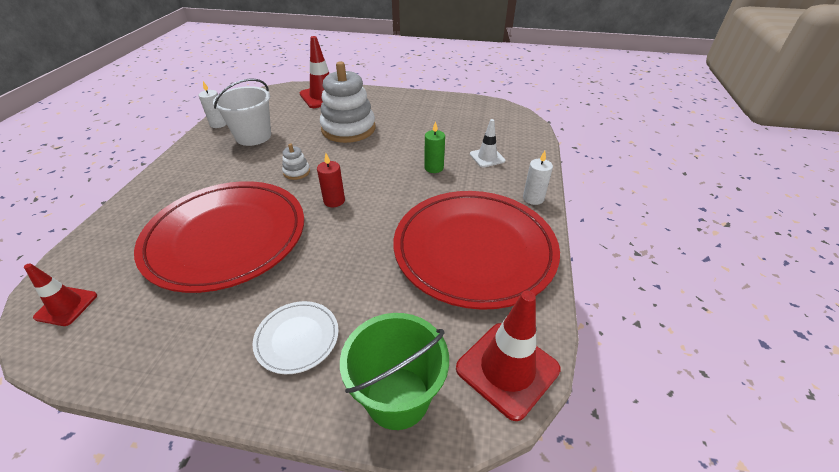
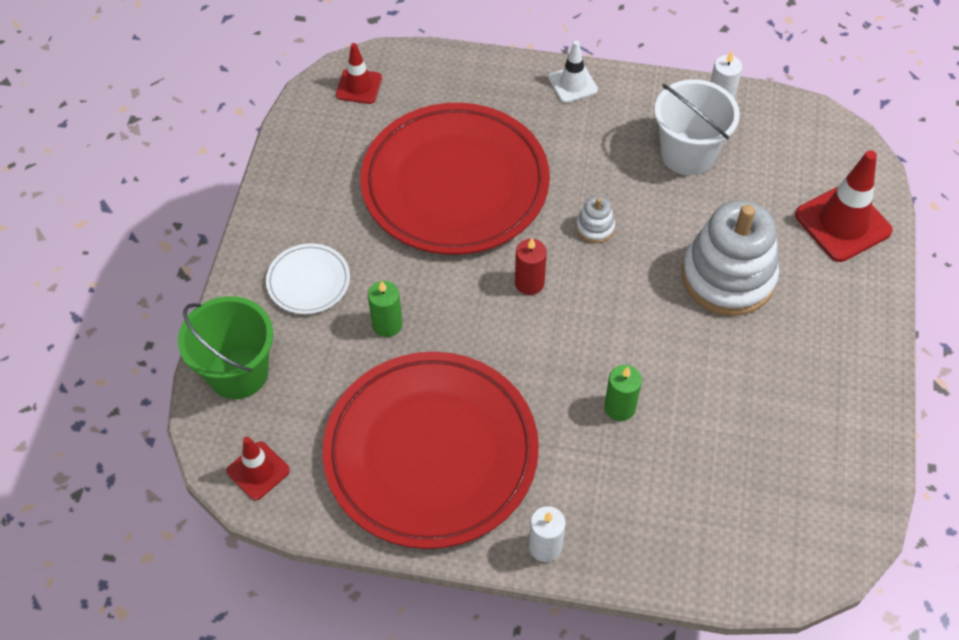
camera: 90 degrees right, 15 degrees up
(357, 278) = (387, 324): none -> green candle
(487, 157) = (657, 490): white traffic cone -> white traffic cone (573, 84)
(507, 369) = (258, 471): red traffic cone -> red traffic cone, size x0.59

